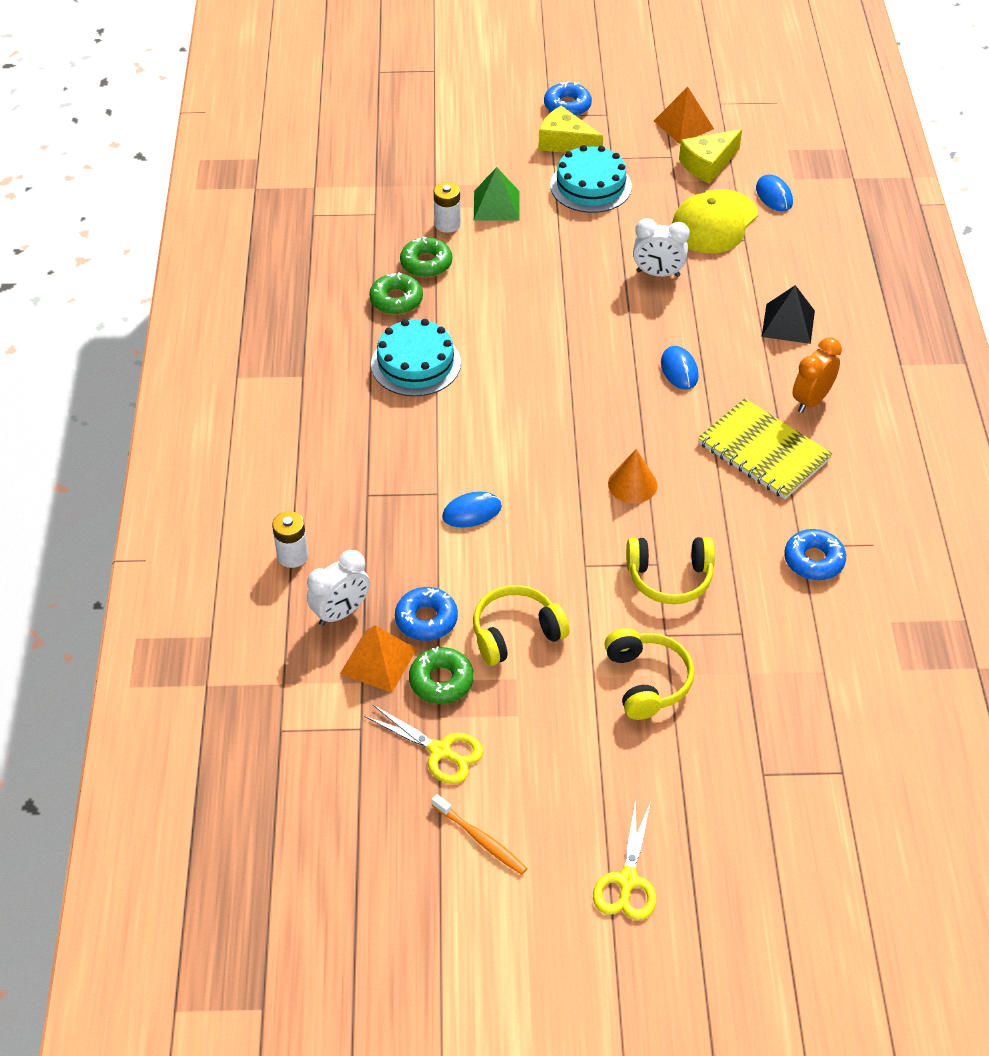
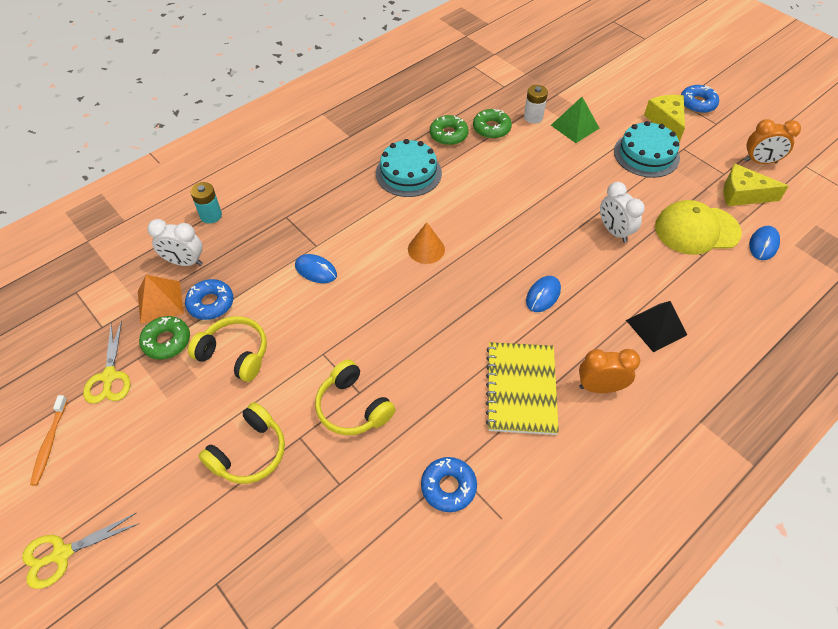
camera: 50 degrees right, 5 degrees up
(292, 556) = (211, 215): white battery -> turquoise battery
(632, 484) = (416, 334): orange cone -> orange cone (426, 249)
(683, 125) = (760, 161): orange pyramid -> orange clock

